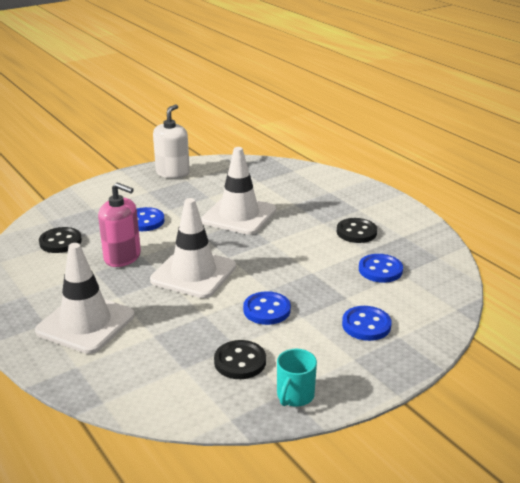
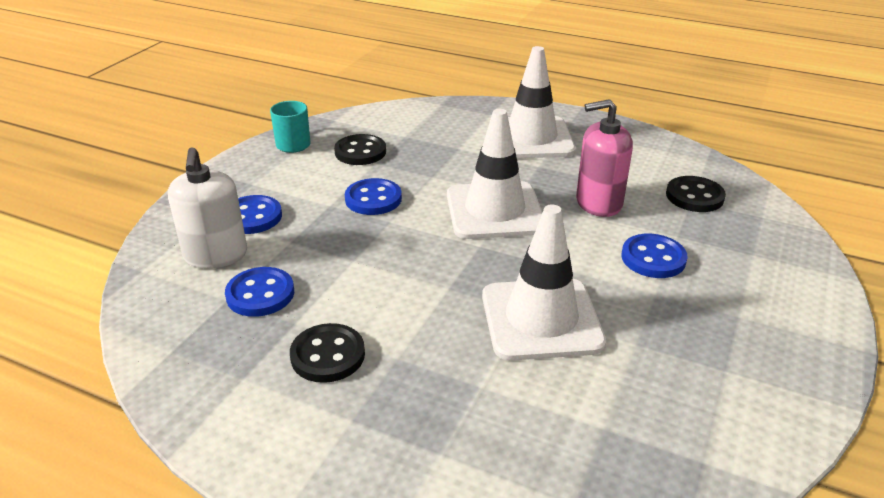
camera: 150 degrees right, 5 degrees up
(172, 173) = (776, 380): white soap dispenser -> white soap dispenser (216, 255)

